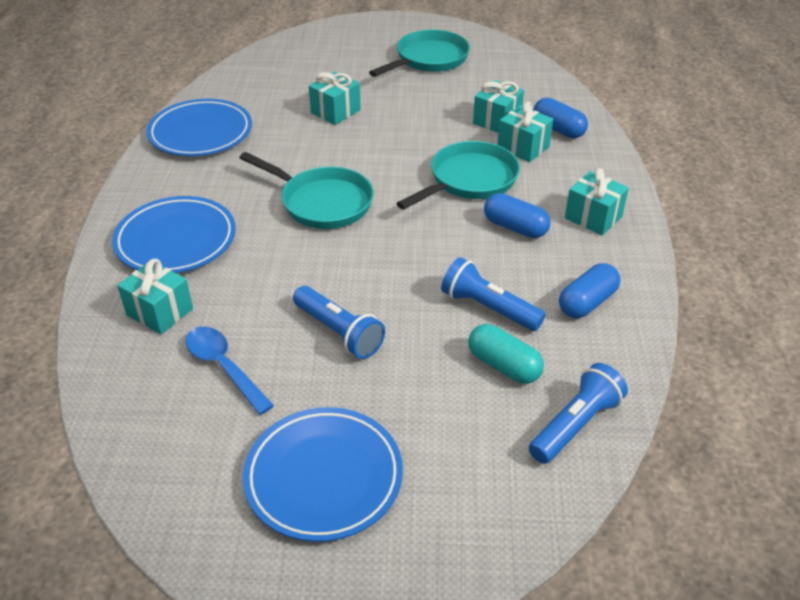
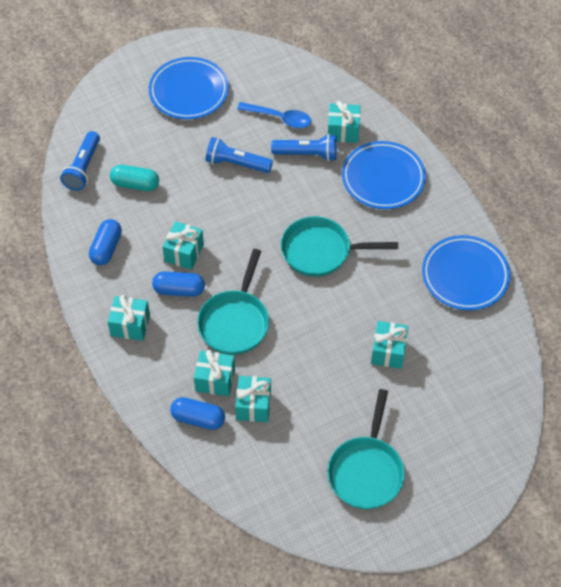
camera: 150 degrees right, 15 degrees up
(485, 260) = (184, 253): none -> turquoise gift
(488, 308) = (163, 217): blue flashlight -> blue flashlight (307, 154)

